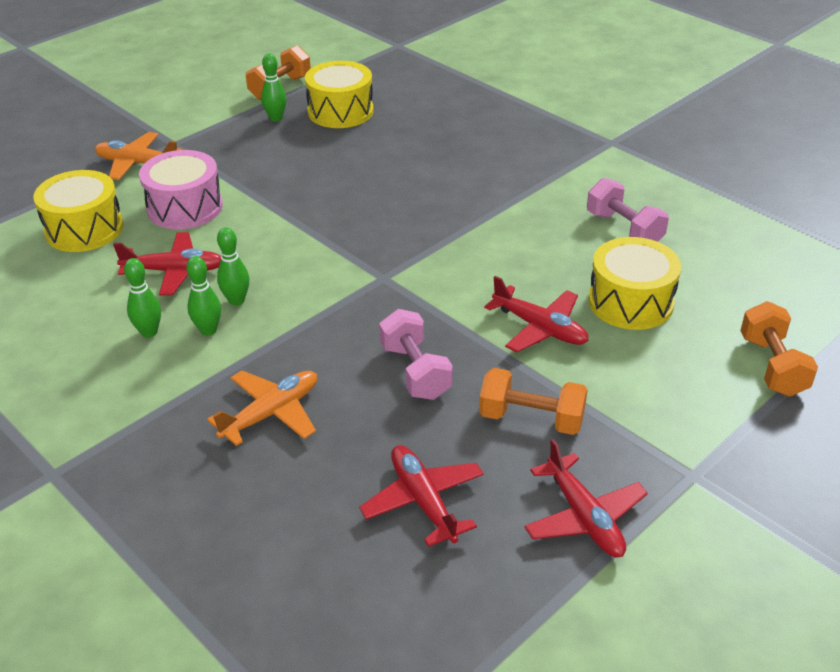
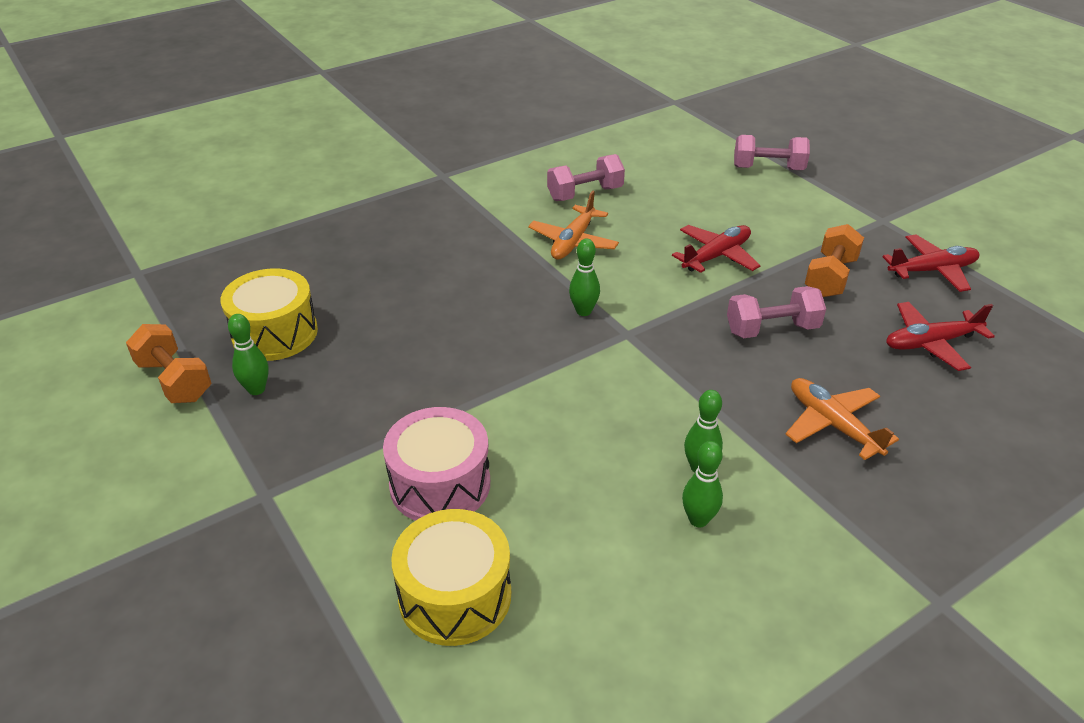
camera: 80 degrees left, 0 degrees up
(137, 163) = (300, 536): orange plane -> orange plane (573, 242)
(174, 271) = (581, 496): red plane -> none
(236, 300) = (649, 442): green bowling pin -> green bowling pin (583, 311)
(630, 302) = (687, 209): yellow drum -> none
(772, 366) = (768, 168): orange dumbbell -> pink dumbbell

